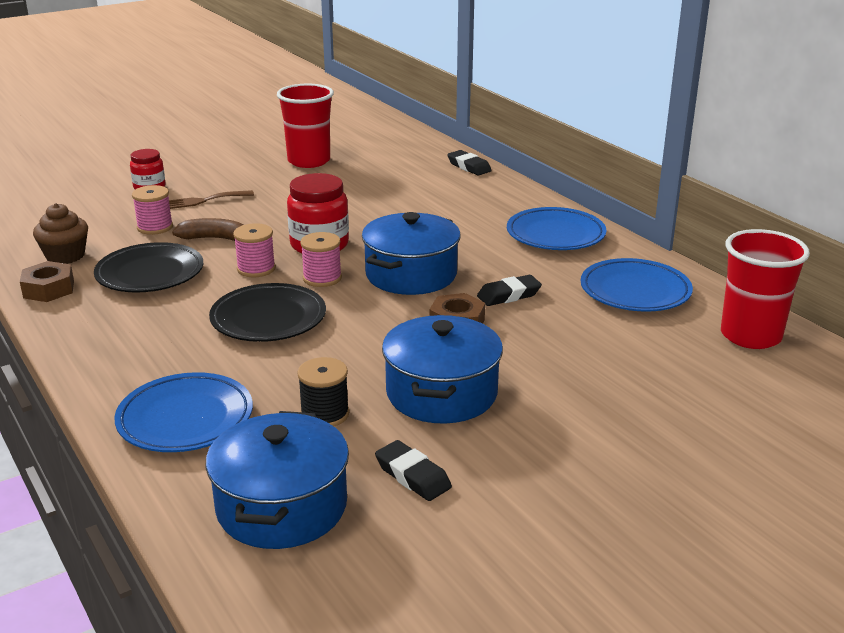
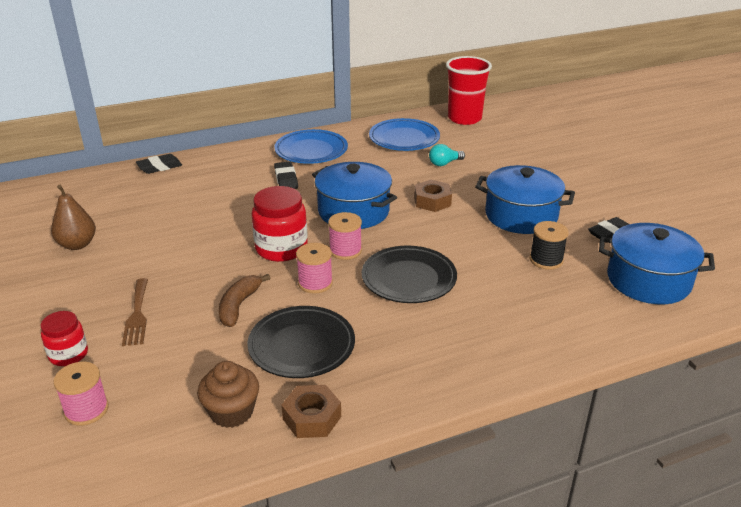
camera: 80 degrees left, 5 degrees up
(155, 227) = (189, 346): pink spool -> pink spool (86, 410)
(185, 419) = (554, 320): blue plate -> none
(309, 161) = (77, 244): red cup -> brown pear
(509, 295) = (397, 179): black eraser -> black eraser (286, 179)
(574, 326) = (444, 163): none -> turquoise light bulb

